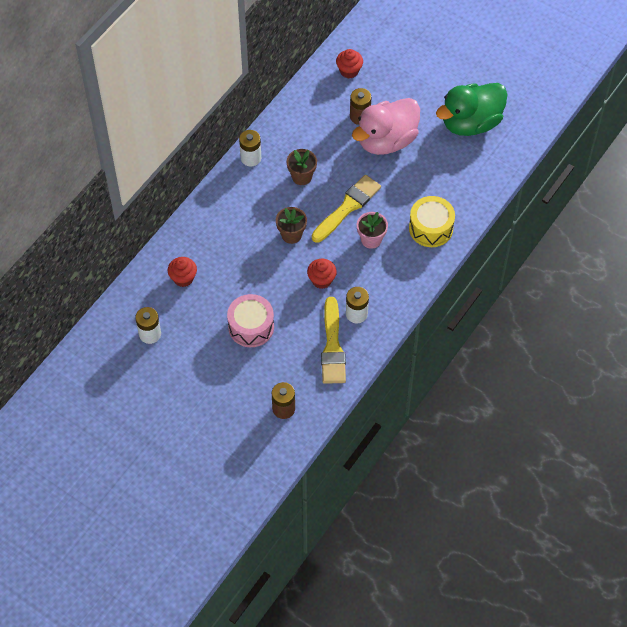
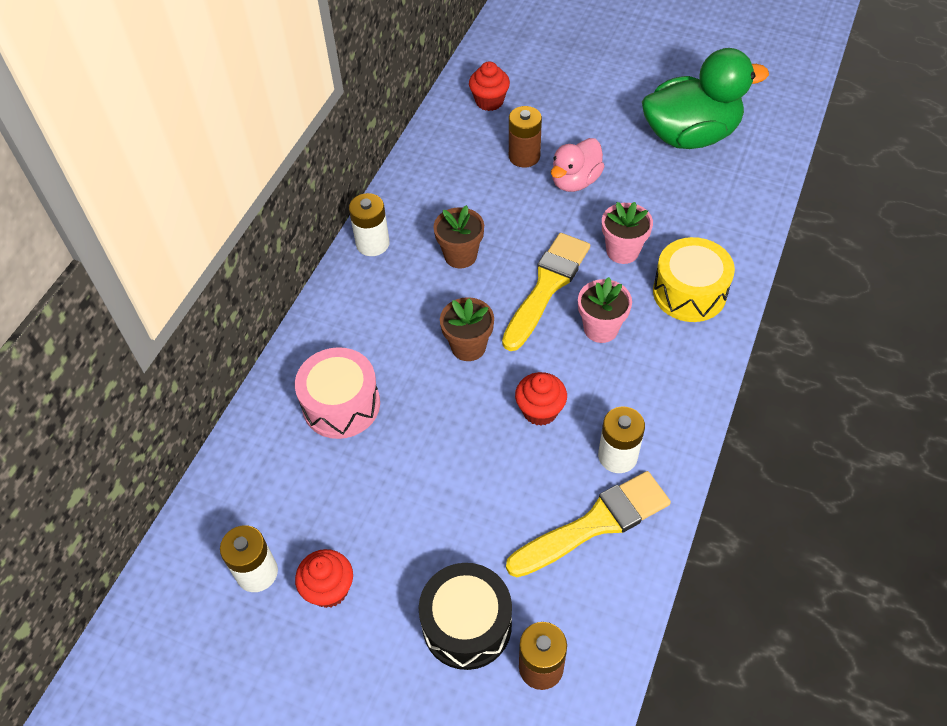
camera: 10 degrees left, 5 degrees down
(183, 278) = (300, 457): red cupcake -> red cupcake (329, 589)
(251, 327) = (439, 519): pink drum -> pink drum (341, 404)
(252, 381) = (467, 624): none -> black drum
(332, 346) = (595, 524): yellow brush -> yellow brush turned 105 degrees counterclockwise
(386, 140) = (575, 181): pink duck -> pink duck, size x0.58
(400, 194) = (622, 251): none -> pink flower pot
(471, 123) = (690, 135): green duck -> green duck turned 150 degrees counterclockwise

